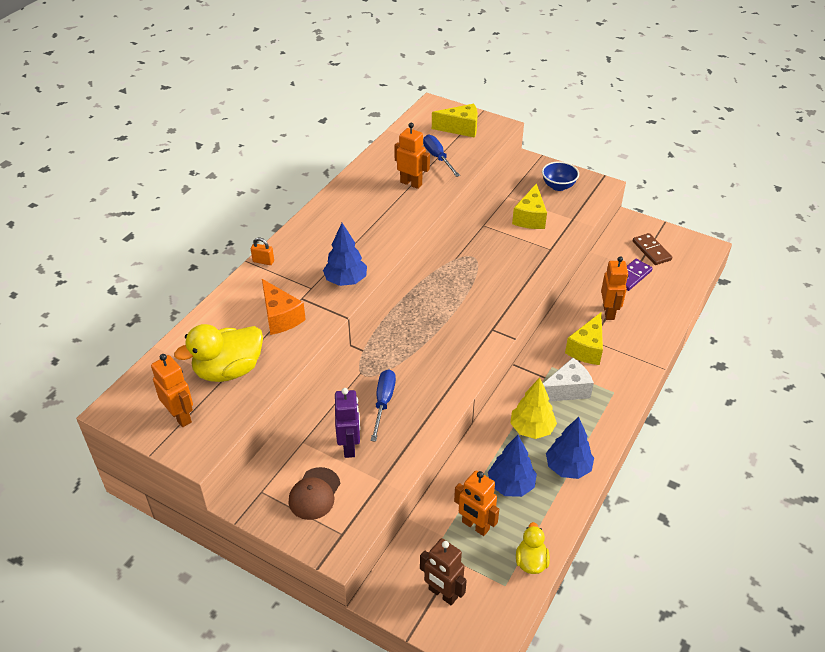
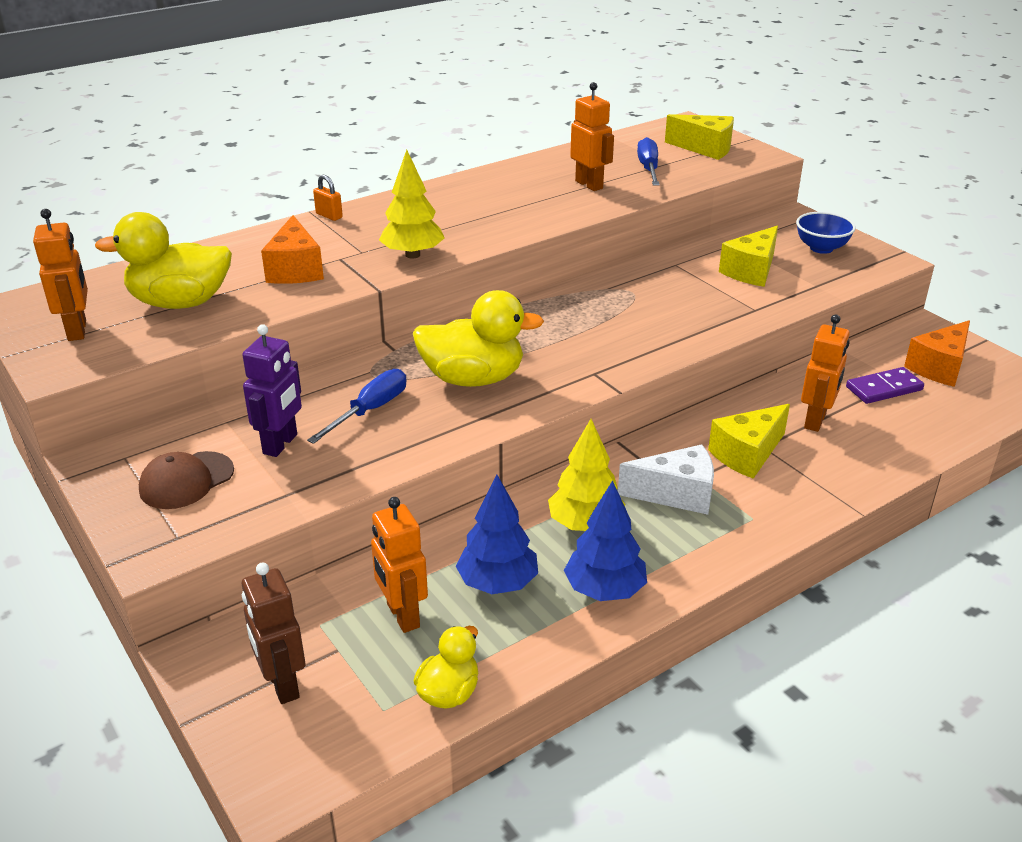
camera: 25 degrees right, 10 degrees down
(346, 280) = (413, 255): blue tree -> yellow tree
(426, 357) = (473, 379): none -> yellow duck
(651, 251) = (939, 367): brown domino -> orange cheese

